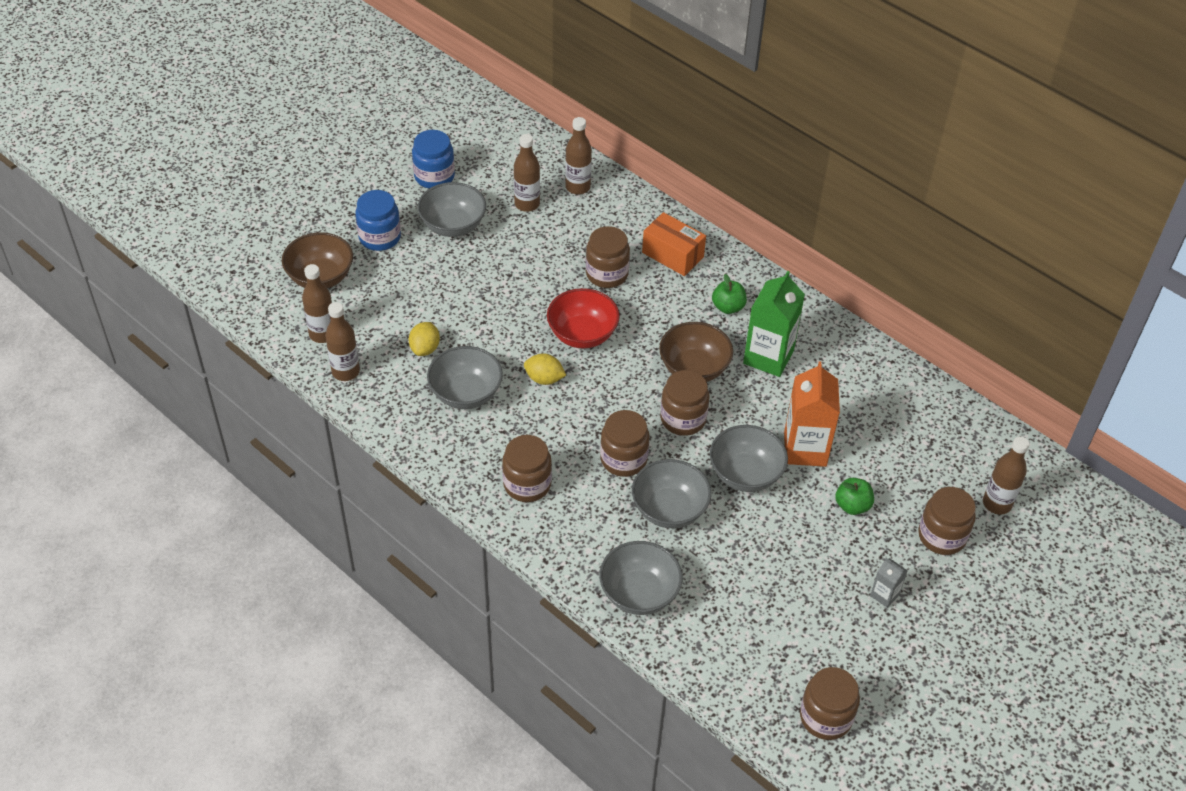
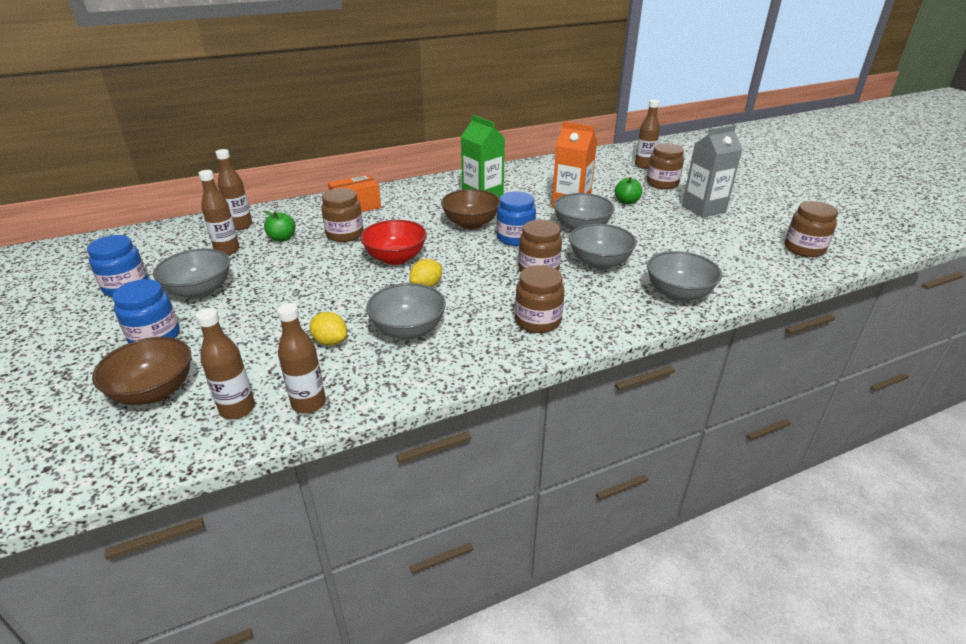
camera: 65 degrees left, 15 degrees down
(683, 419) = (515, 238): brown jar -> blue jar
(728, 307) = (426, 200): green apple -> green apple (282, 238)
(884, 595) = (703, 209): grey carton -> grey carton, size x2.09

